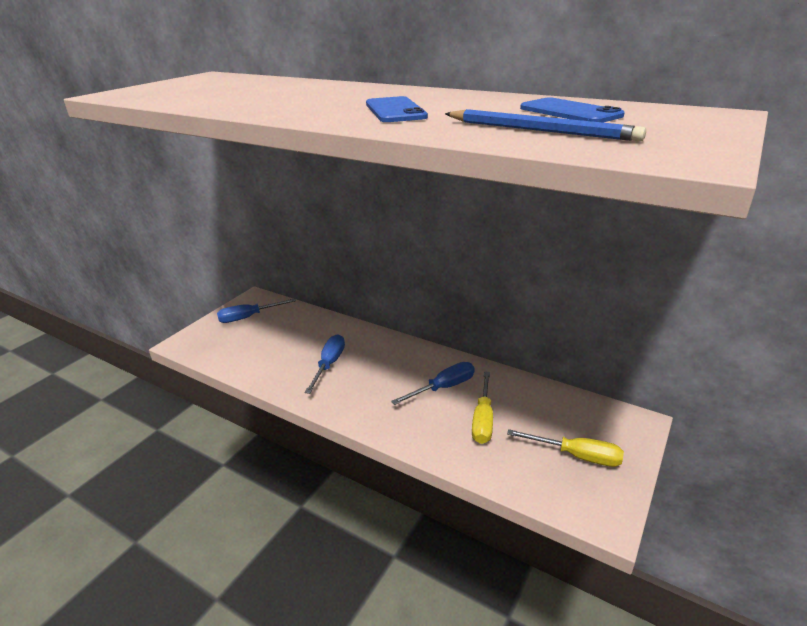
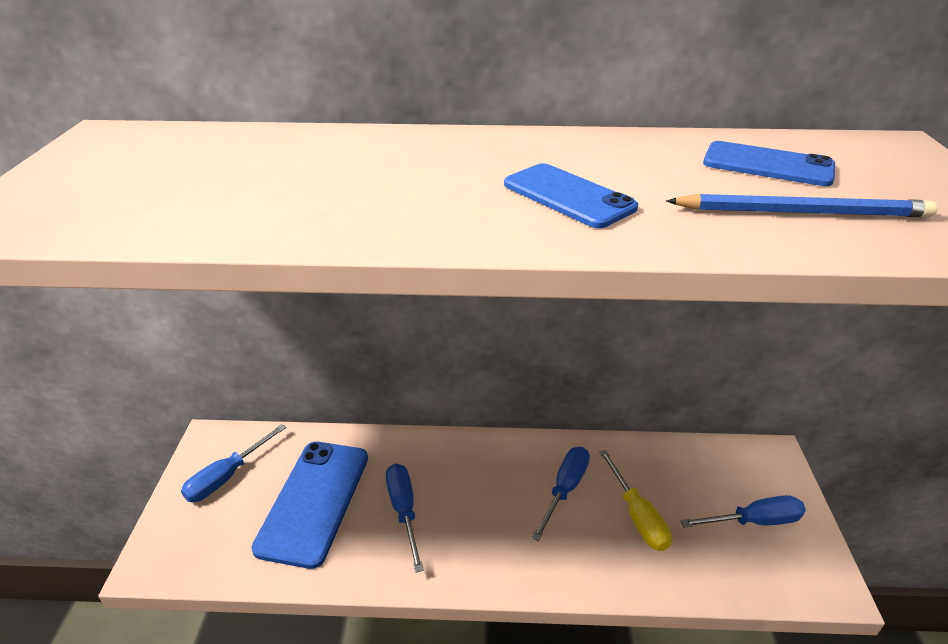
camera: 30 degrees left, 5 degrees up
(283, 343) = (314, 501): none -> blue phone
(576, 455) = (754, 521): yellow screwdriver -> blue screwdriver

